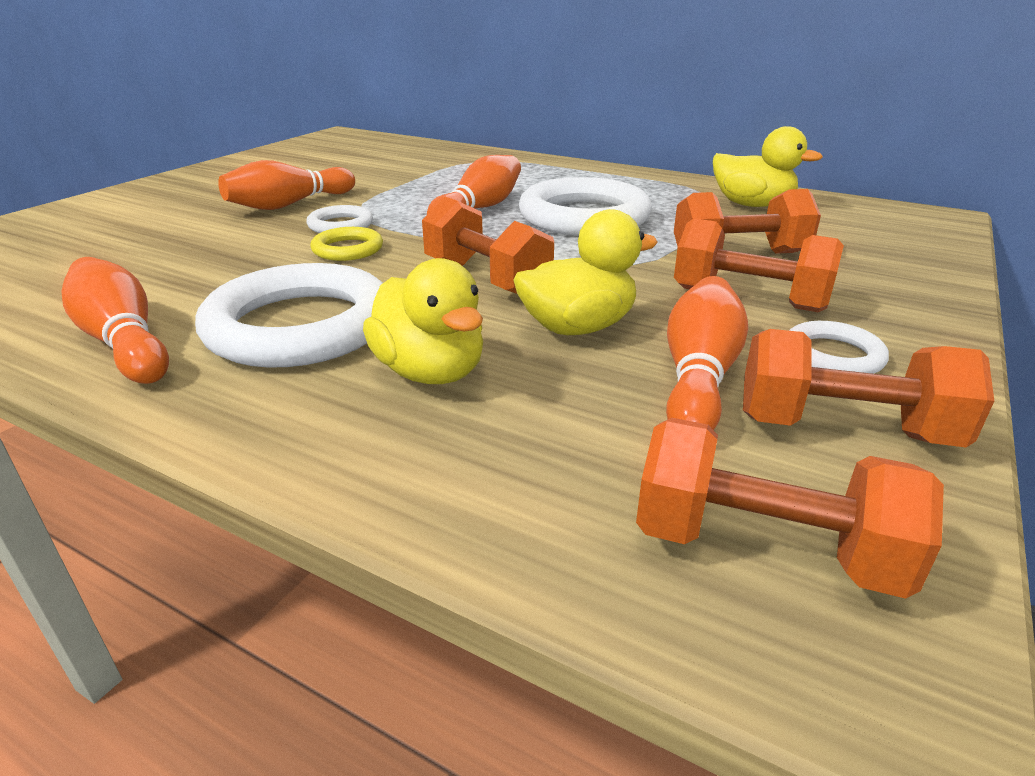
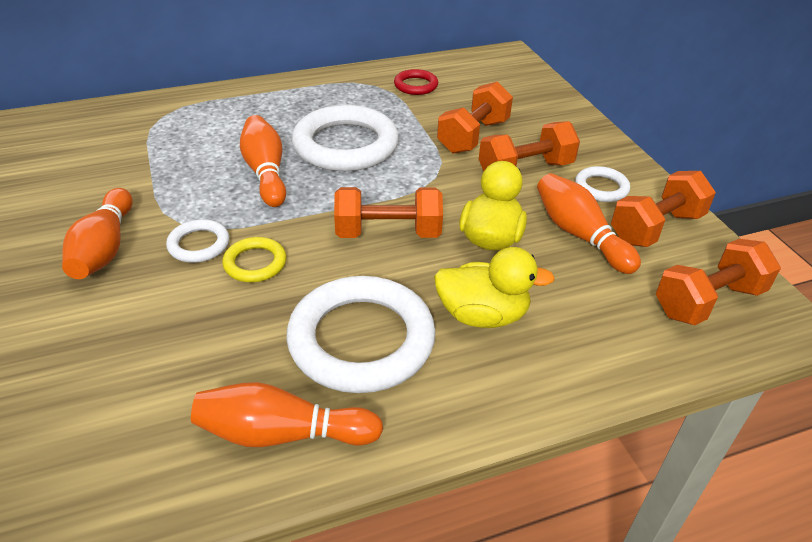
camera: 50 degrees left, 10 degrees up
(752, 205) = (416, 85): yellow duck -> red ring

